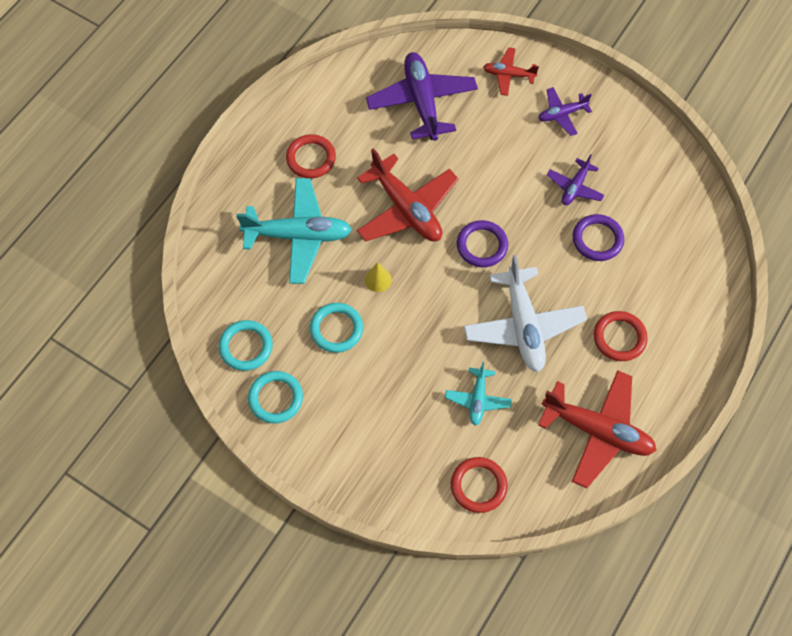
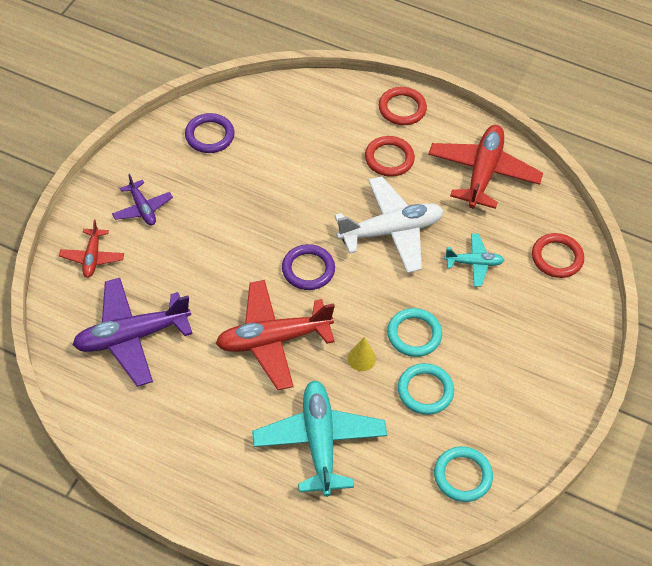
camera: 100 degrees left, 10 degrees down
(275, 398) = (513, 438): turquoise ring -> turquoise ring (414, 334)
(311, 158) = (216, 442): red ring -> red ring (402, 108)
(406, 209) = (273, 340): red plane -> red plane turned 150 degrees counterclockwise
(574, 187) = (231, 195): purple plane -> none
(597, 239) = (288, 176): purple ring -> purple ring (209, 135)

